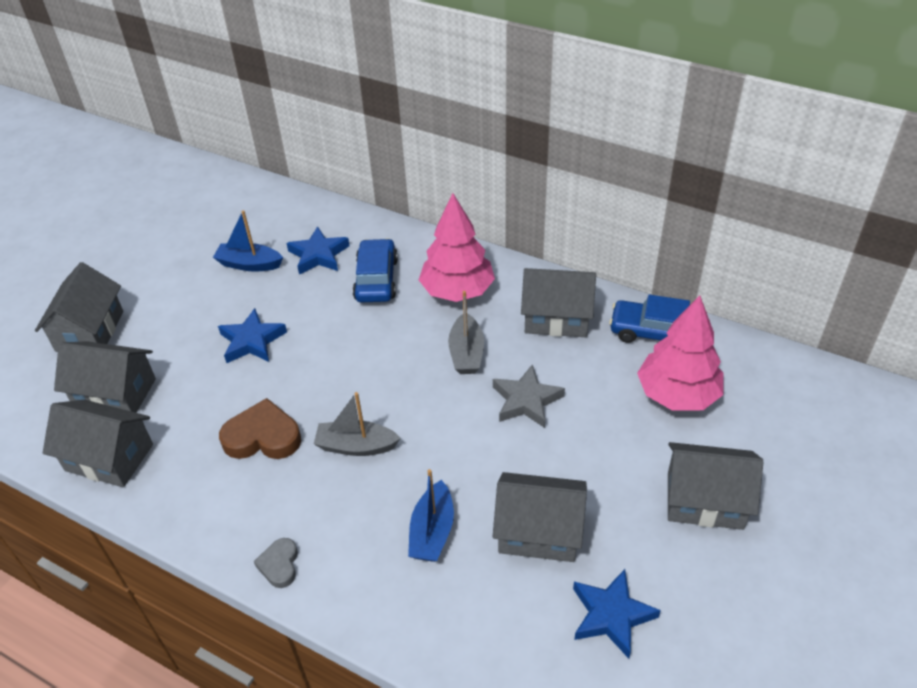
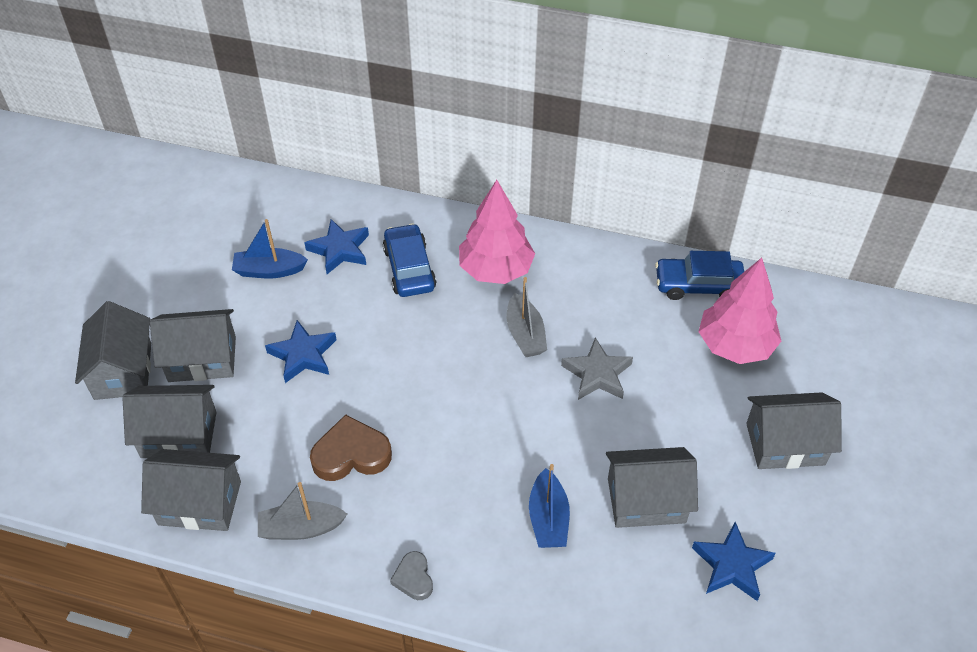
camera: 15 degrees left, 5 degrees up
(356, 446) = (448, 447): grey boat -> grey boat (301, 528)
(556, 318) = (601, 284): grey house -> grey house (202, 359)

